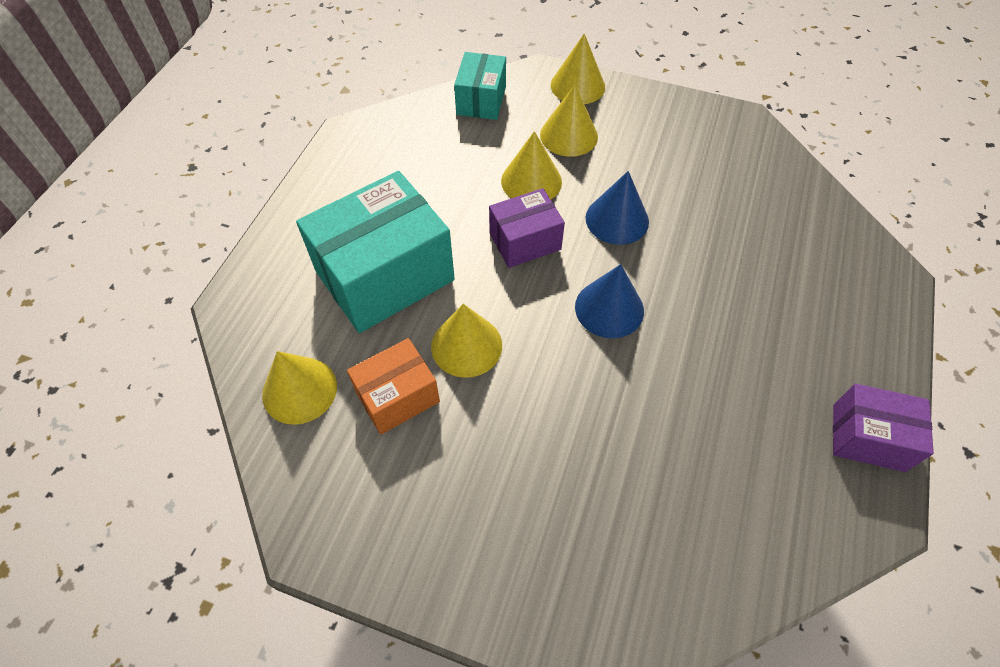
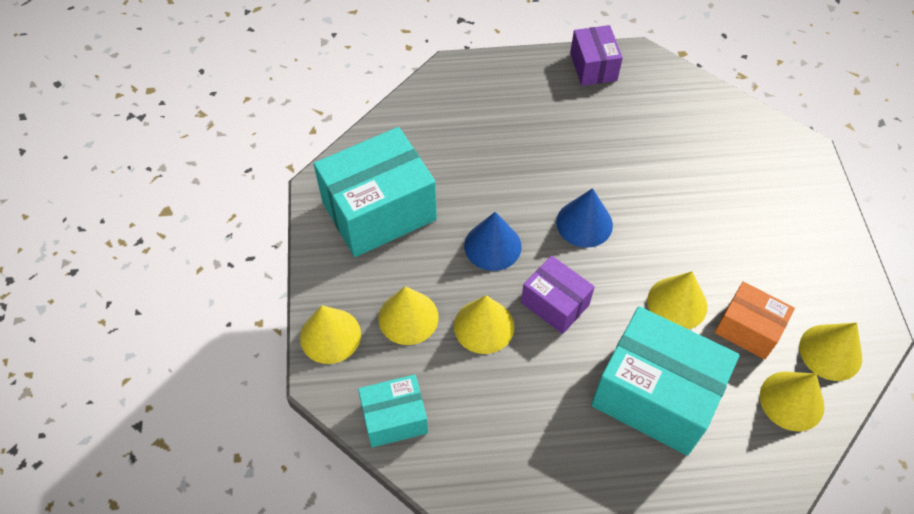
camera: 115 degrees left, 0 degrees up
(319, 466) = (830, 352): none -> yellow cone
(698, 151) = (379, 211): none -> turquoise box

